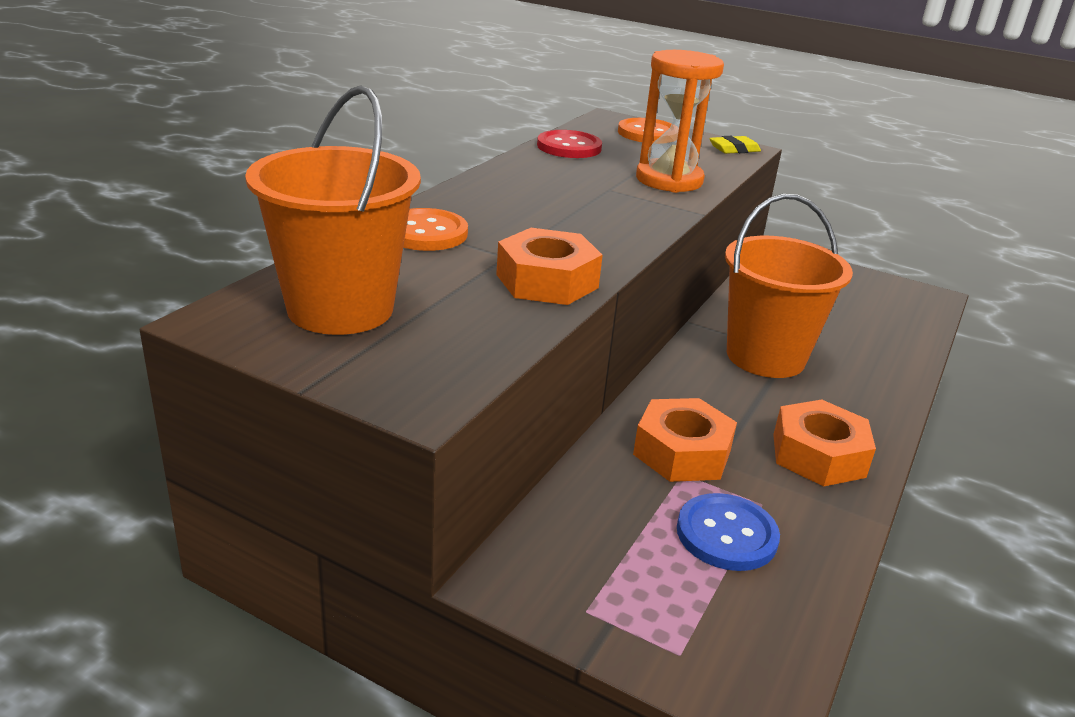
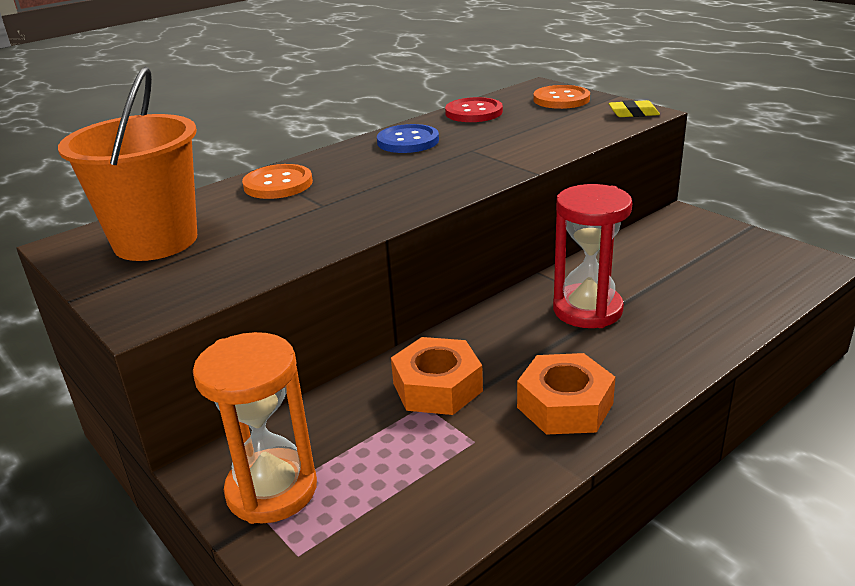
camera: 25 degrees right, 0 degrees up
(547, 281) = (333, 227): orange nut -> none
(669, 180) = (536, 142): orange hourglass -> orange hourglass (272, 490)
(726, 534) = (419, 463): blue button -> blue button (408, 141)
(765, 357) = (587, 310): orange bucket -> red hourglass

